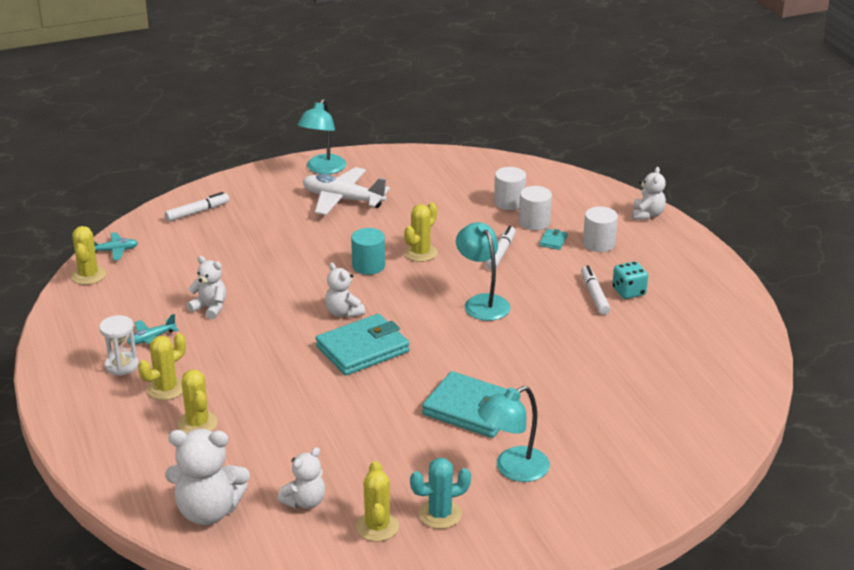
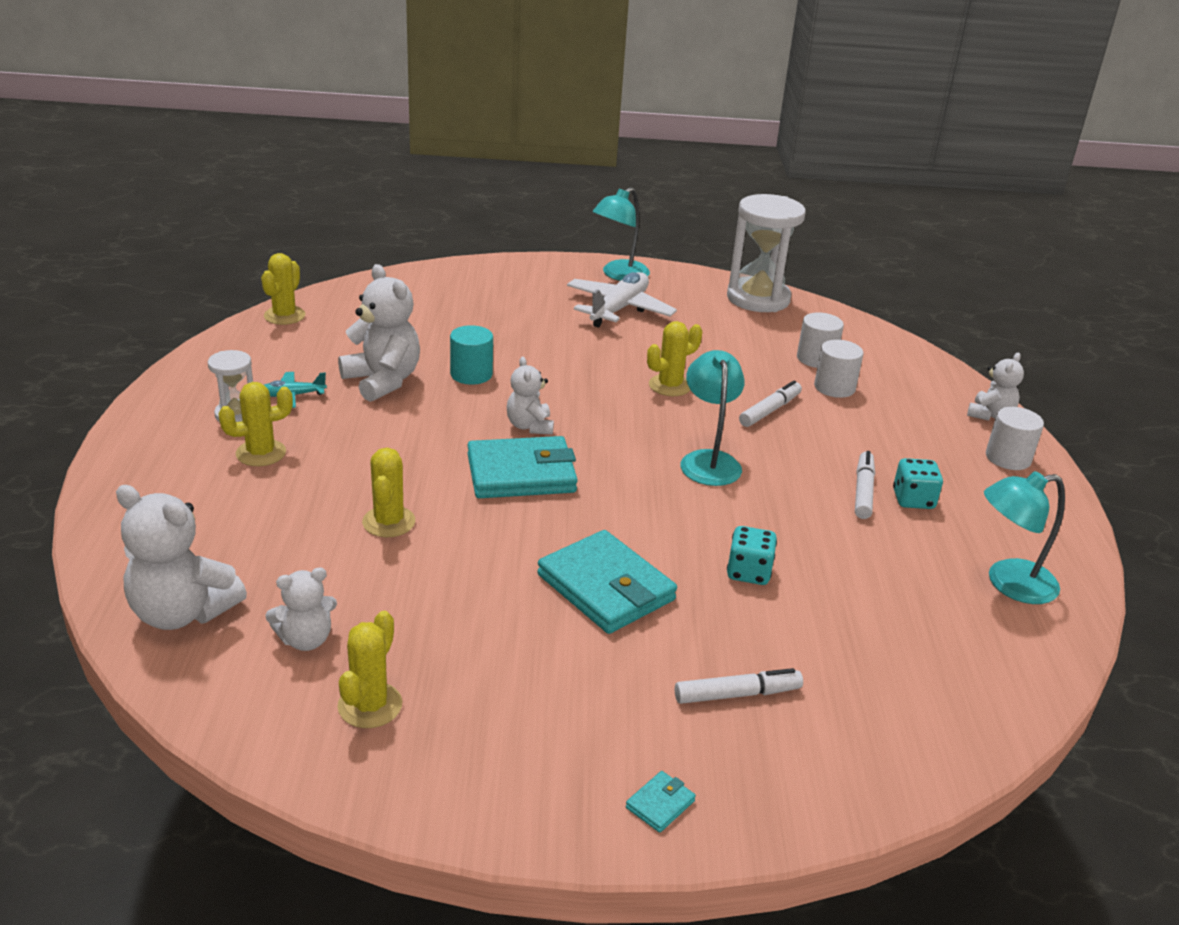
camera: 20 degrees right, 0 degrees up
(114, 251) = (332, 299): turquoise plane -> none
(197, 212) = (449, 284): white marker -> white marker (736, 694)
(197, 423) = (261, 503): yellow cactus -> yellow cactus (389, 522)
(210, 308) = (382, 381): white teddy bear -> white teddy bear, size x1.68
(343, 199) = (619, 309): white plane -> white plane turned 75 degrees clockwise
(368, 266) = (597, 384): turquoise cylinder -> turquoise cylinder (471, 374)
(439, 162) = (758, 298): none -> white hourglass
(440, 514) = (465, 717): turquoise cactus -> none
(513, 469) = (608, 686): turquoise lamp -> turquoise lamp (1009, 583)
(553, 241) = (846, 414): turquoise wallet -> turquoise wallet (660, 804)
(554, 372) = (748, 572): none -> turquoise dice
(599, 243) = (905, 432): white cylinder -> white cylinder (1008, 458)

